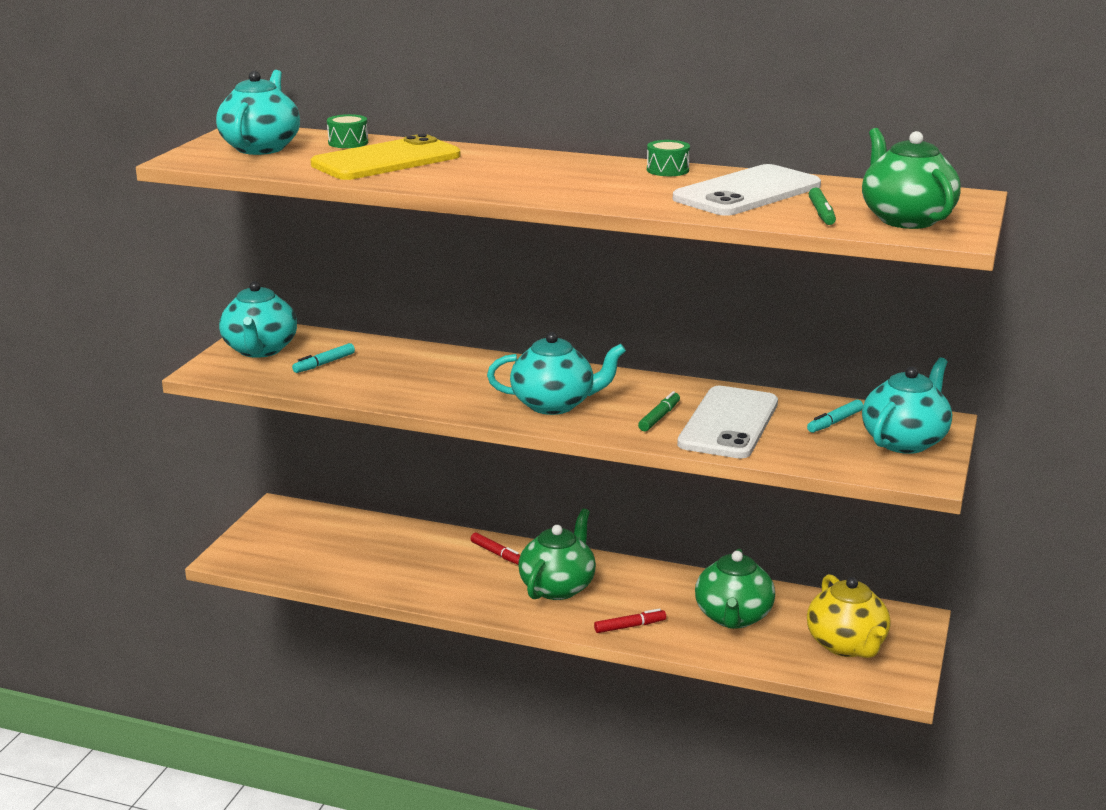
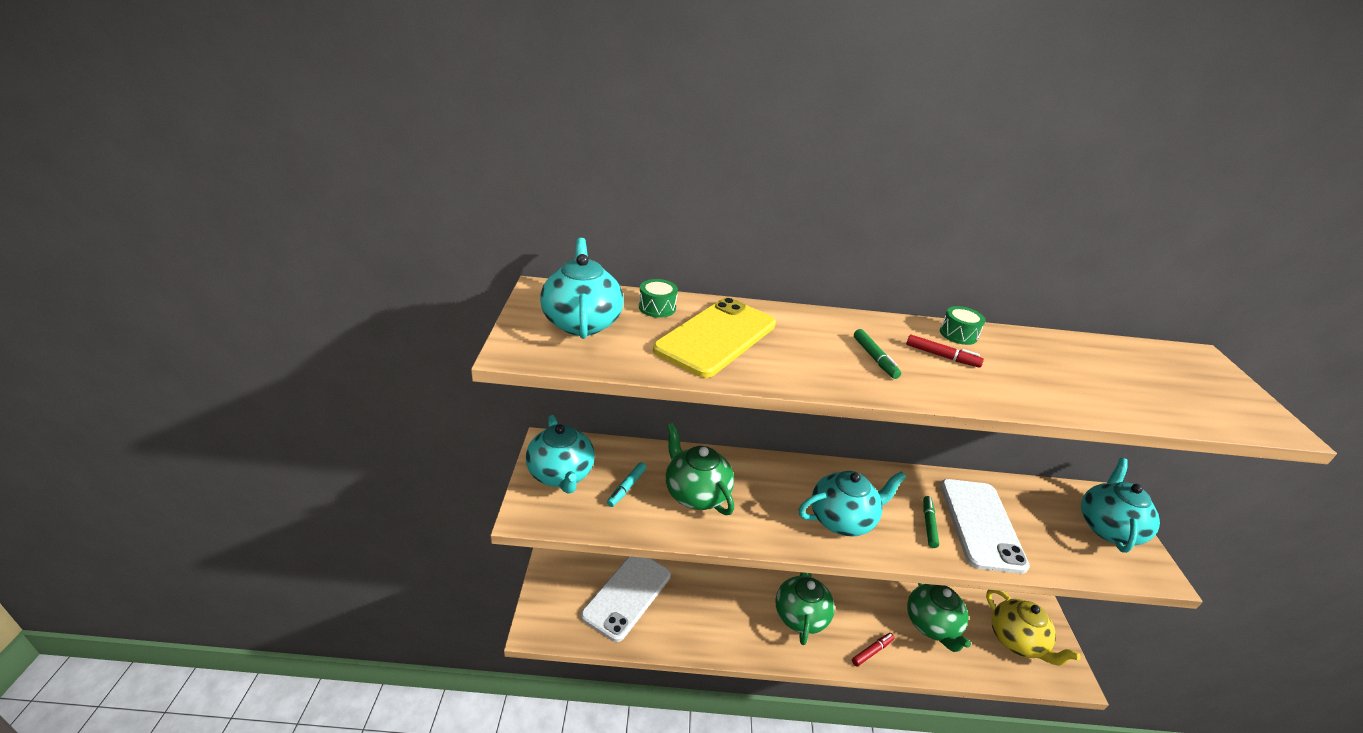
camera: 20 degrees left, 10 degrees up
(497, 554) = (739, 583): red marker -> red marker (941, 356)
(747, 192) = (1054, 366): white phone -> white phone (627, 595)
(821, 213) = (1145, 397): green marker -> green marker (874, 358)
(834, 422) = (1046, 510): turquoise marker -> none
(905, 219) = (1211, 400): green teapot -> green teapot (695, 493)

